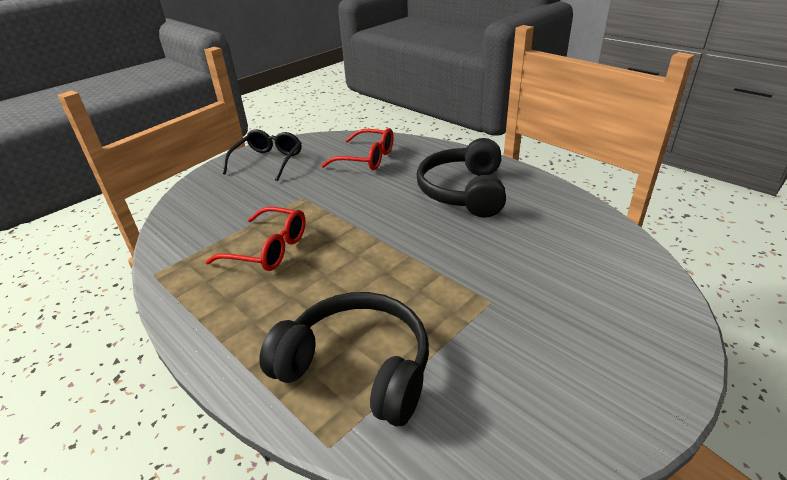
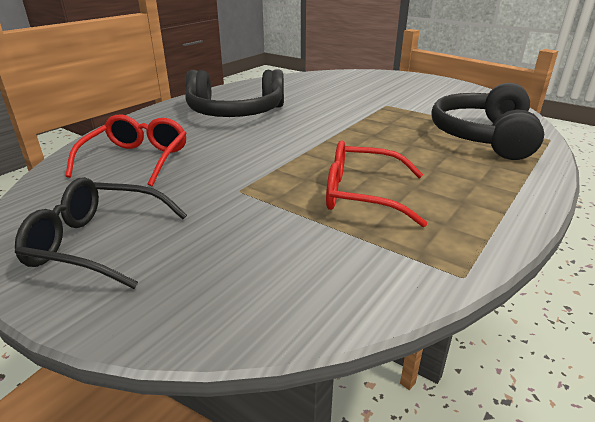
camera: 100 degrees left, 5 degrees down
(267, 249) = (363, 195): red glasses -> red glasses turned 90 degrees counterclockwise

